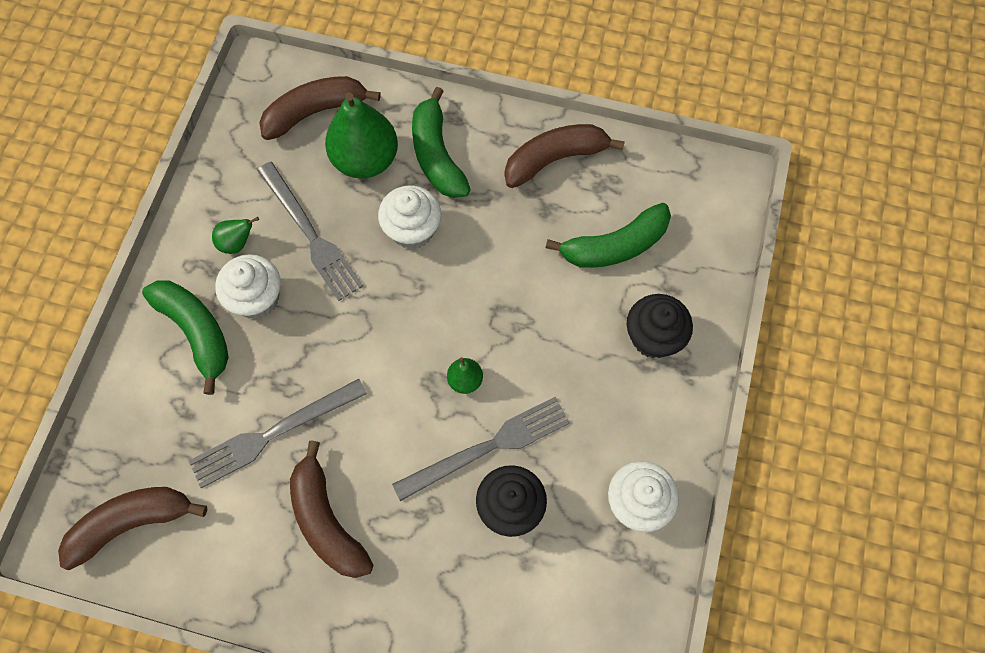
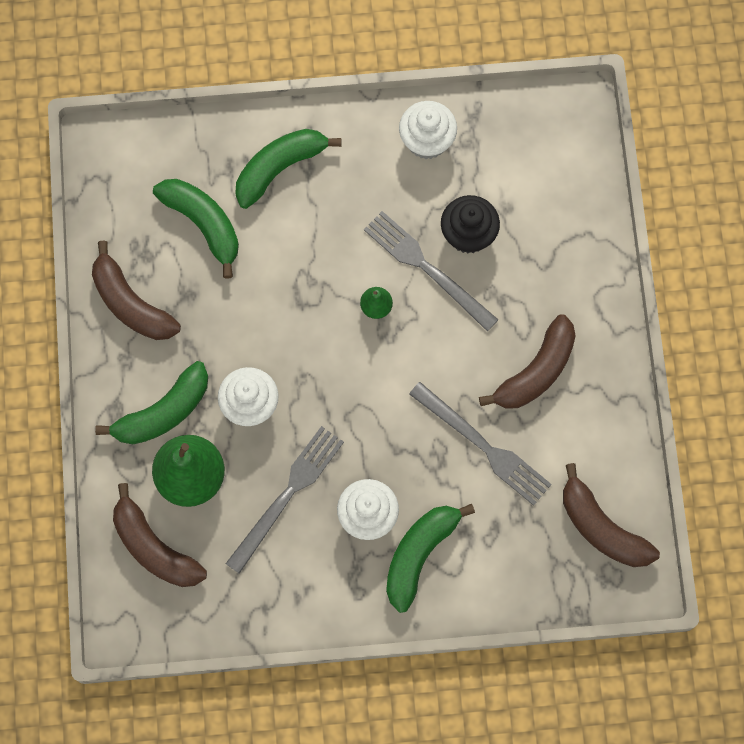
camera: 110 degrees left, 5 degrees up
(237, 243) = (320, 558): green pear -> none
(653, 337) = (280, 168): black cupcake -> green banana

